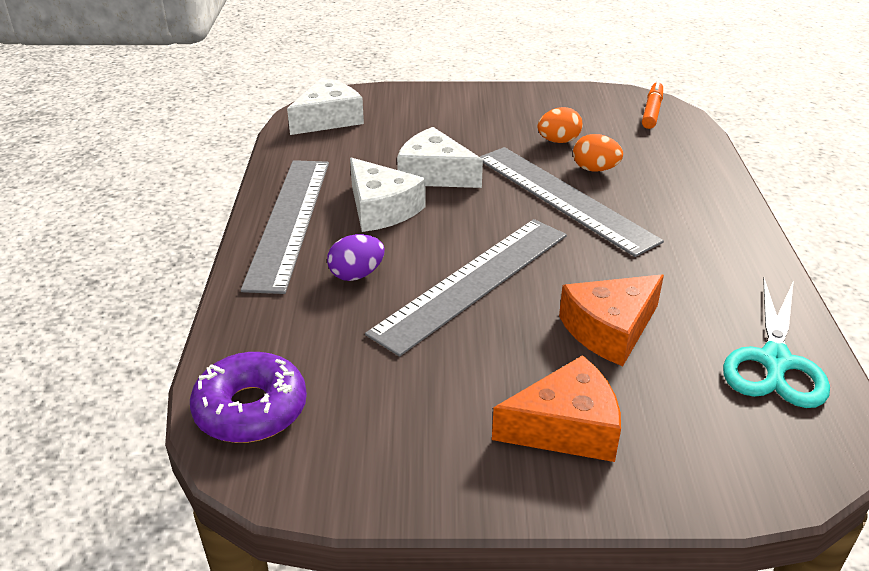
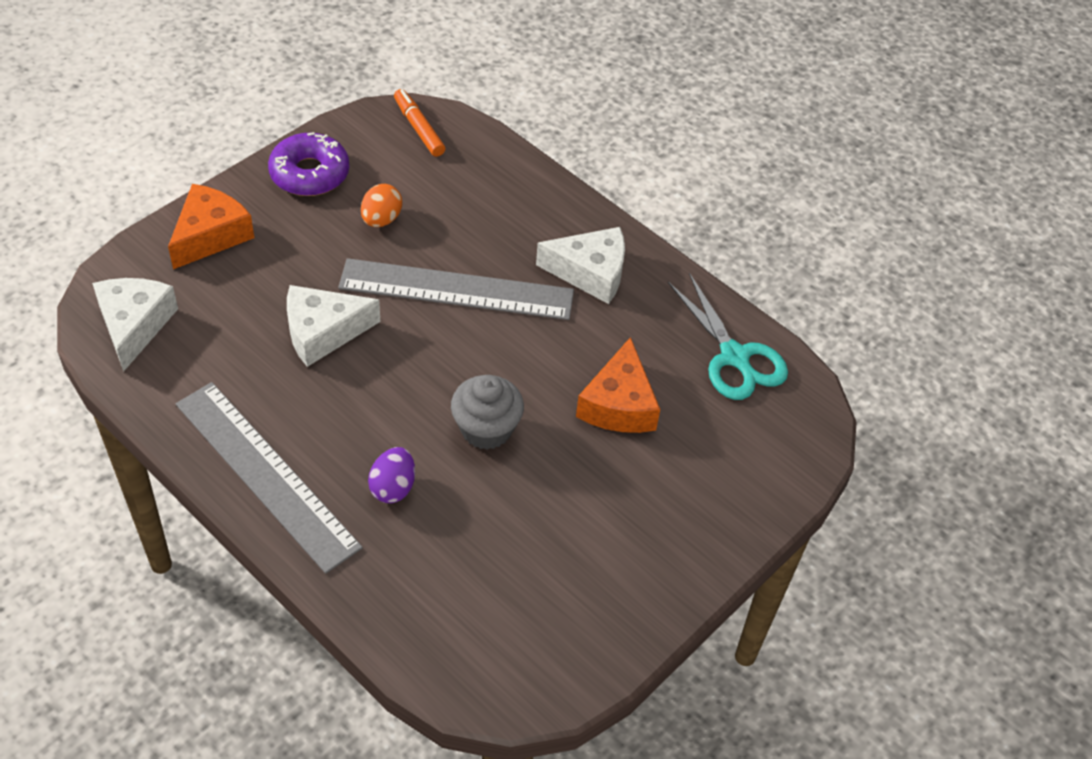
camera: 50 degrees left, 15 degrees up
(251, 409) = (468, 659): purple donut -> purple donut (309, 173)
(381, 209) = (327, 404): white cheese -> white cheese (590, 273)
(473, 282) = (486, 429): grey ruler -> grey cupcake
(566, 427) = (671, 507): orange cheese -> orange cheese (210, 235)
(595, 169) = (446, 237): orange egg -> none

